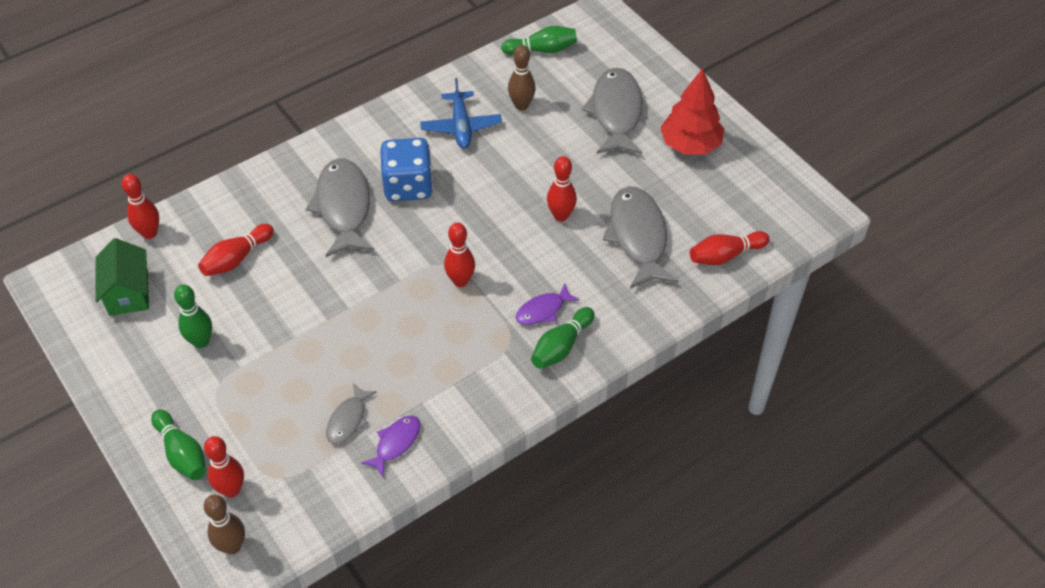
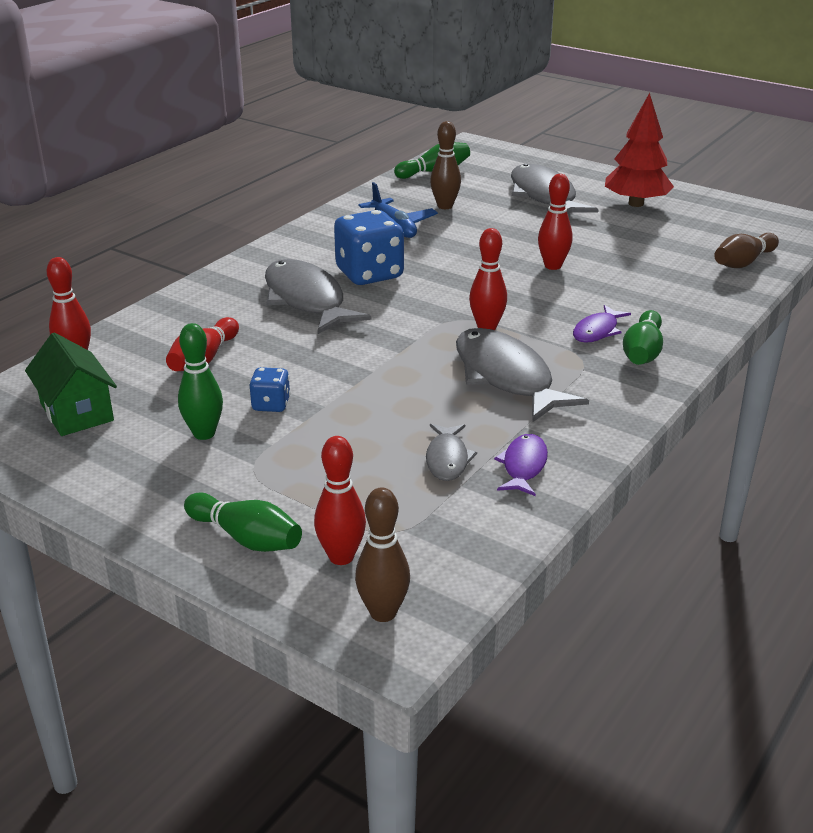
camera: 20 degrees left, 20 degrees down
(259, 324) = (271, 405): none -> blue dice
(638, 236) = (645, 265): grey fish -> grey fish (506, 377)
(725, 255) = (743, 262): red bowling pin -> brown bowling pin

